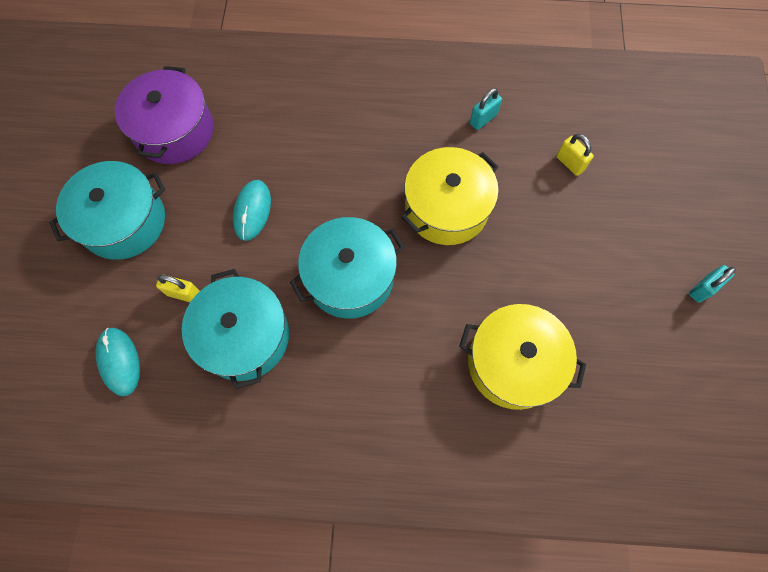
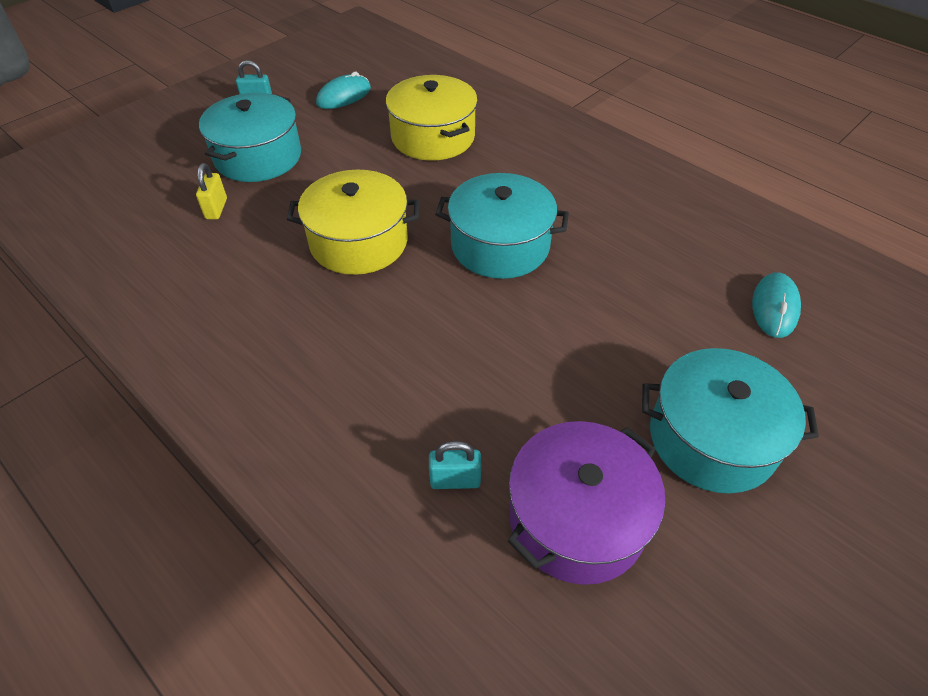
camera: 140 degrees left, 20 degrees down
(184, 294) = (675, 324): yellow padlock -> none
(244, 336) = (634, 260): turquoise pot -> turquoise pot (258, 157)
(252, 211) = (546, 354): turquoise mouse -> turquoise mouse (344, 96)
(483, 119) = (227, 286): turquoise padlock -> turquoise padlock (455, 480)

